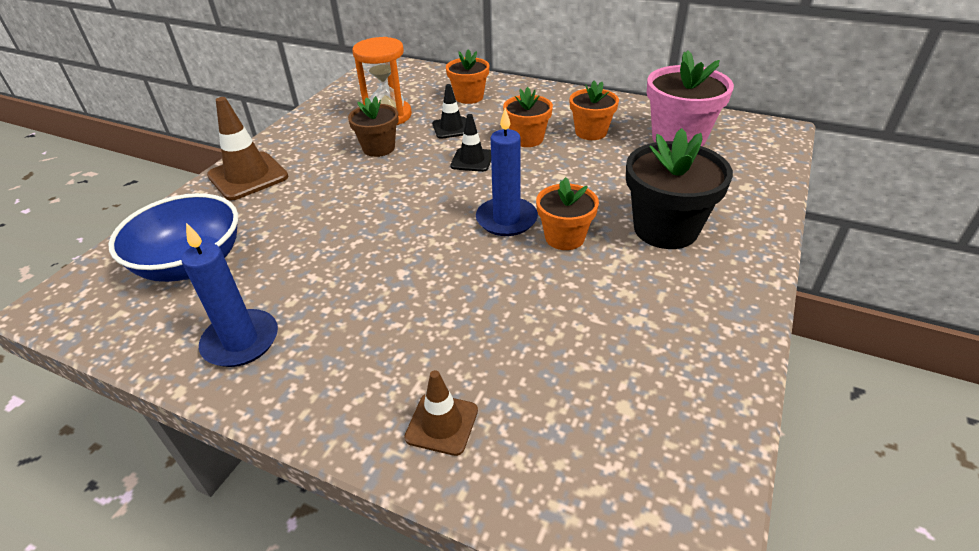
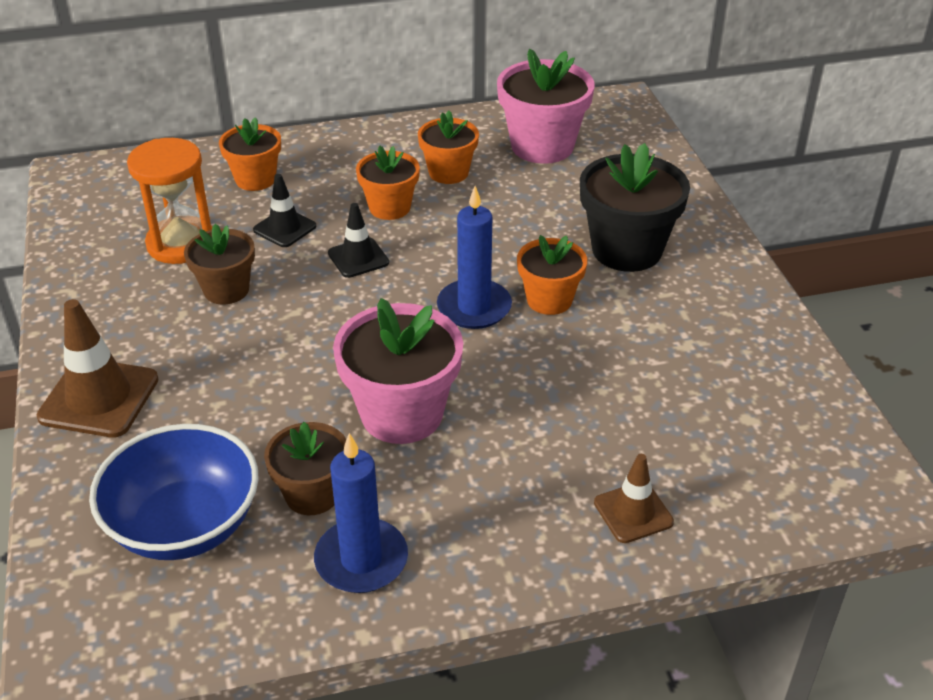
camera: 40 degrees left, 0 degrees up
(270, 284) = (312, 494): none -> brown flower pot
(379, 263) = (402, 414): none -> pink flower pot

